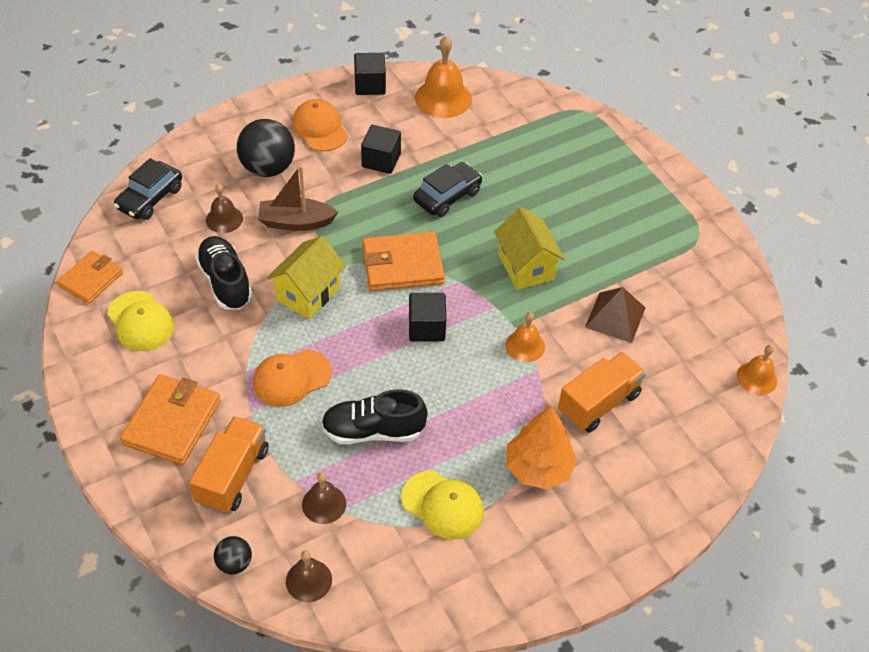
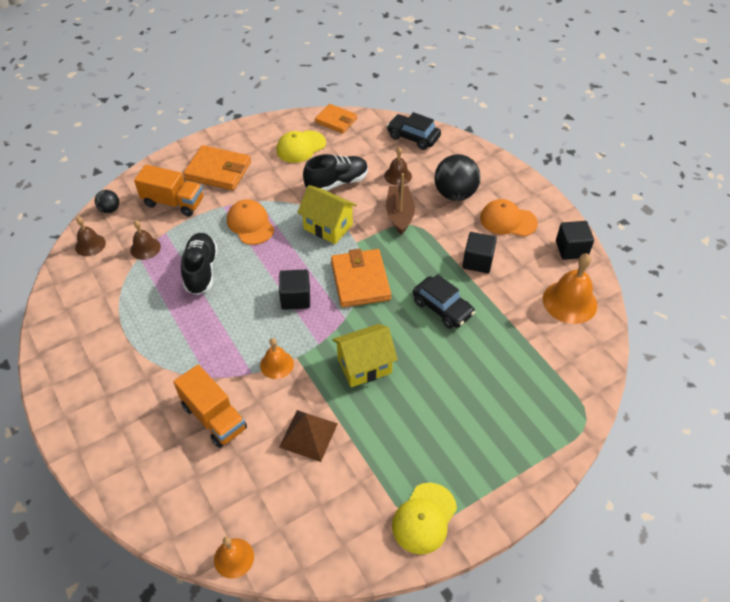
camera: 90 degrees right, 0 degrees up
(320, 128) = (508, 220): orange cap -> orange cap turned 135 degrees counterclockwise
(443, 505) = (133, 312): yellow cap -> yellow cap (424, 518)
(538, 468) = (156, 372): orange tree -> none

